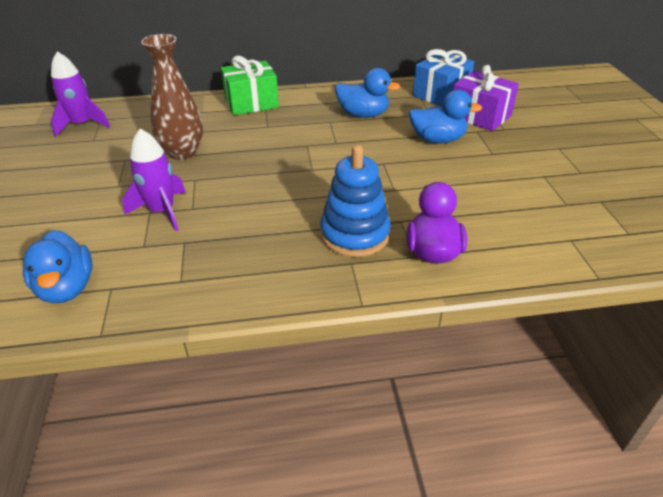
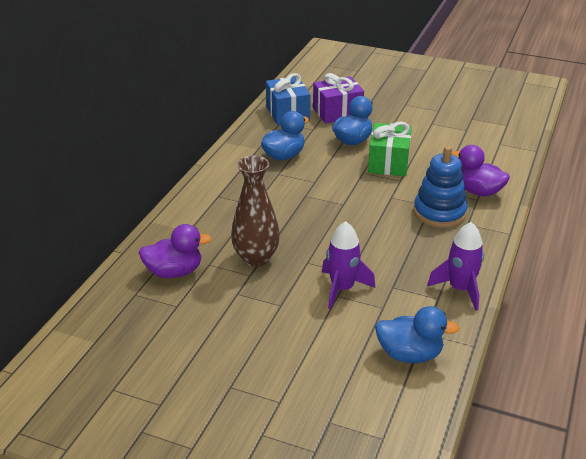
camera: 60 degrees left, 5 degrees down
(82, 125) = (135, 308): purple rocket -> purple rocket (460, 289)
(139, 124) = (174, 272): none -> purple duck
(251, 103) = (202, 200): green gift -> green gift (388, 163)

